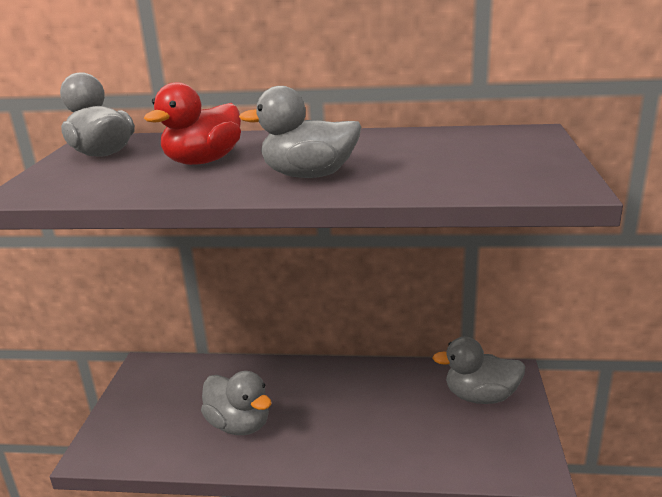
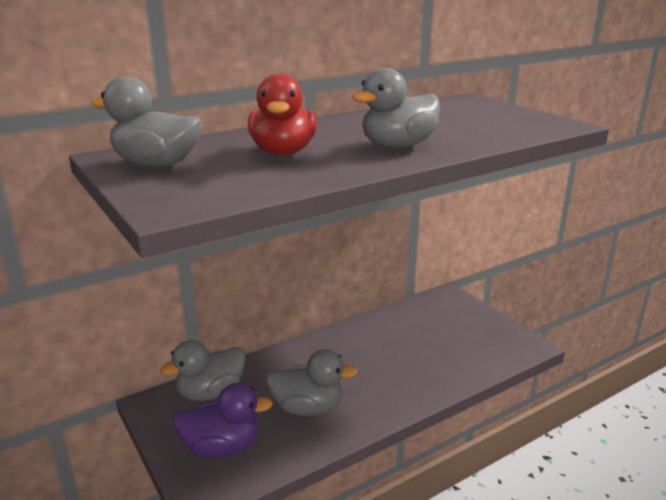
camera: 40 degrees left, 0 degrees up
(144, 424) = (222, 447): none -> purple duck
(480, 396) = (449, 317): grey duck -> grey duck (211, 392)

